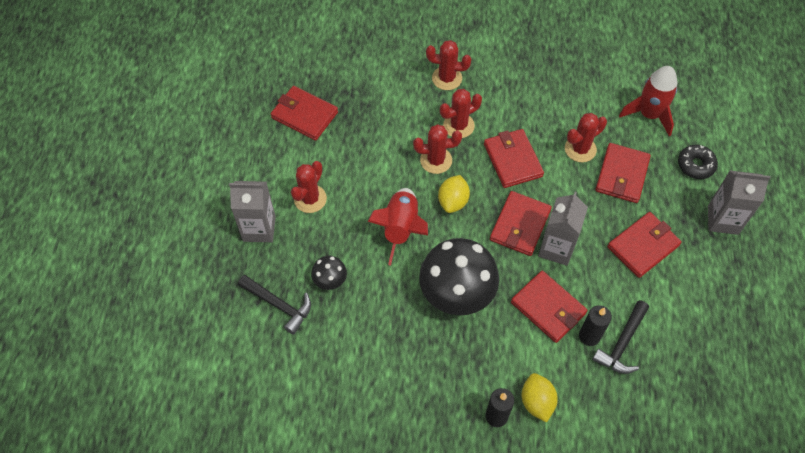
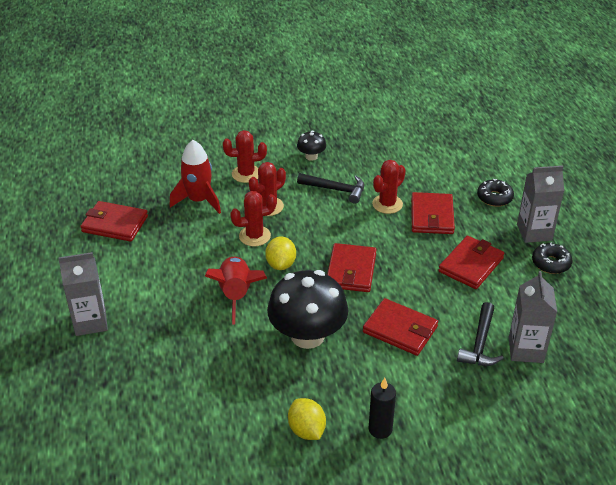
camera: 15 degrees left, 20 degrees down
(279, 305) = (127, 382): black hammer -> black hammer (336, 190)
(310, 199) = (137, 288): red cactus -> none
(330, 280) = (176, 350): black mushroom -> black mushroom (311, 156)
(512, 160) = (327, 223): red wallet -> none
(537, 402) = (416, 408): yellow lemon -> yellow lemon (306, 430)
(556, 248) = (391, 282): grey carton -> grey carton (526, 350)
(589, 336) = (447, 344): black candle -> none
(649, 114) = (439, 169): red rocket -> red rocket (198, 200)
(727, 263) = (551, 263): none -> black donut

